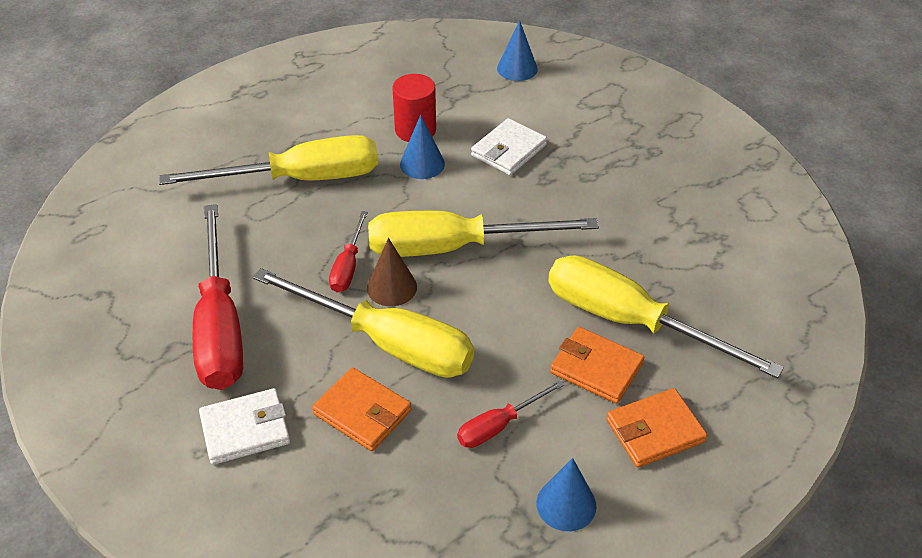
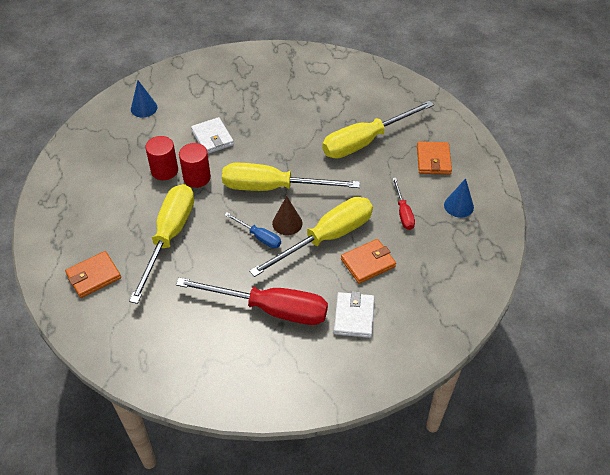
camera: 65 degrees left, 5 degrees up
(348, 266) = (259, 237): red screwdriver -> blue screwdriver
(422, 164) = (197, 177): blue cone -> red cylinder
(453, 247) = (273, 187): yellow screwdriver -> yellow screwdriver turned 75 degrees clockwise
(596, 368) = (387, 165): orange wallet -> orange wallet (94, 276)

